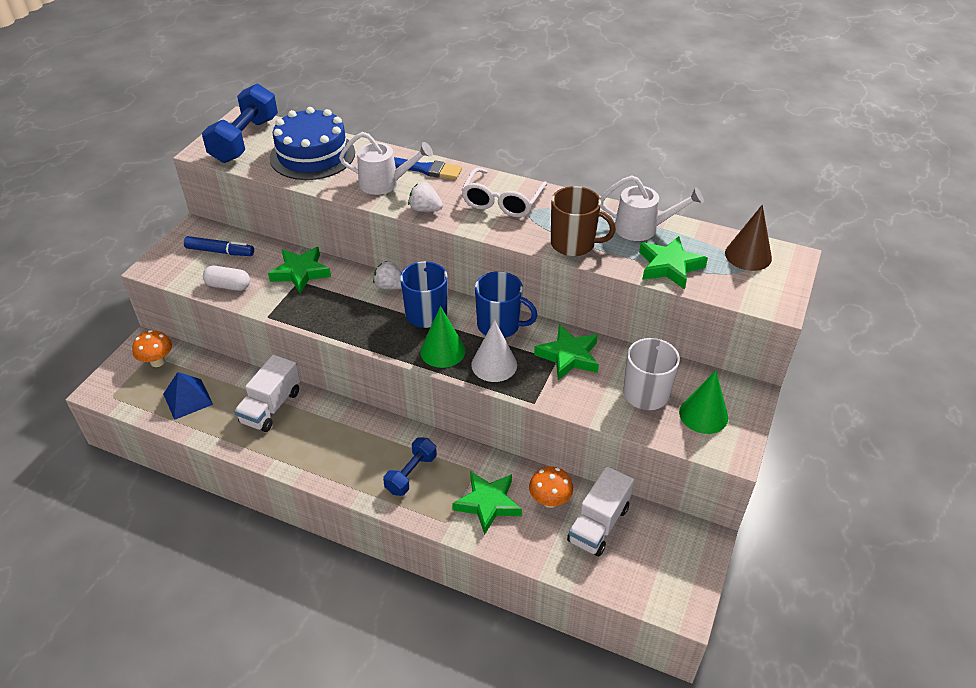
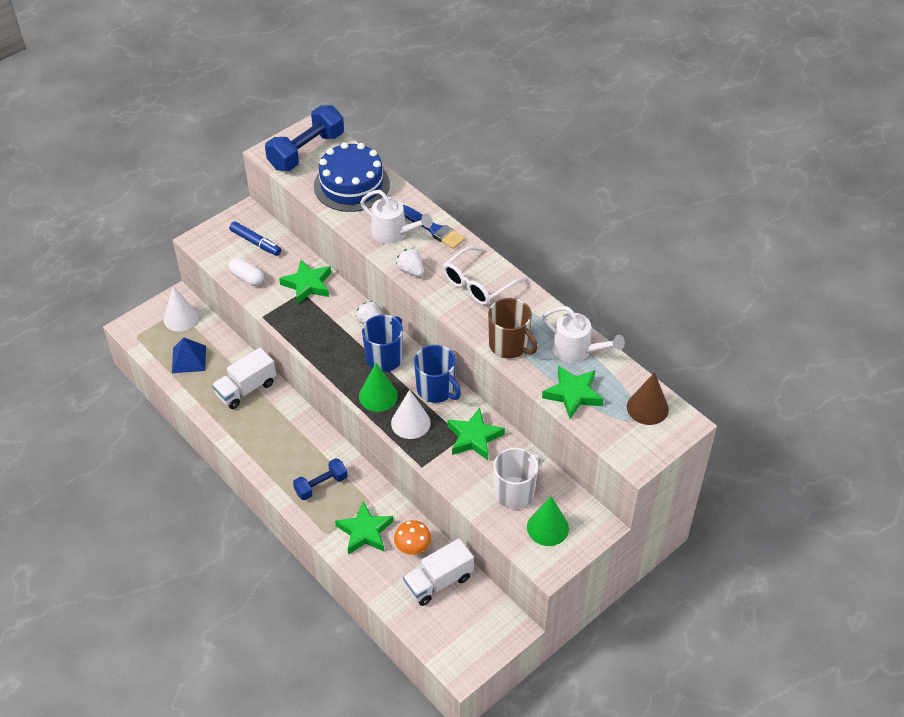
camera: 25 degrees right, 5 degrees up
(157, 362) = (181, 318): orange mushroom -> white cone

